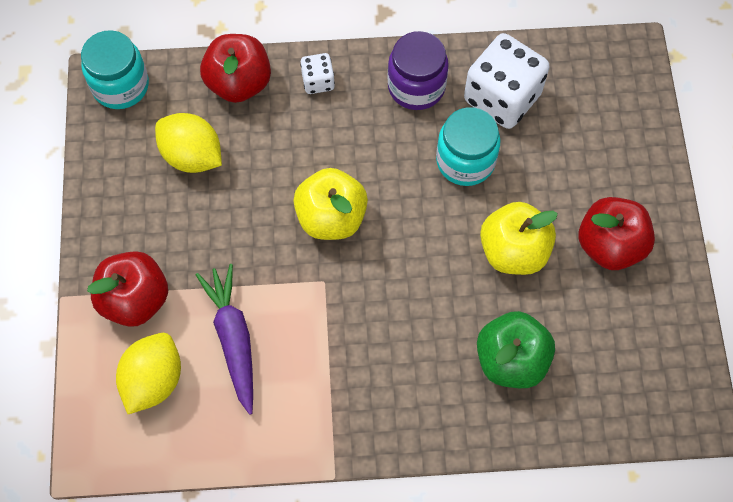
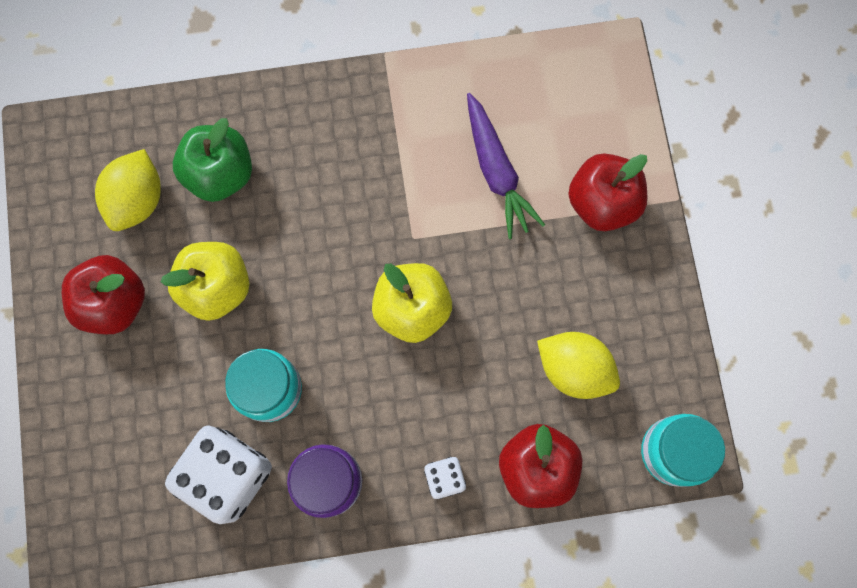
camera: 175 degrees right, 10 degrees up
(153, 380) = (567, 125): yellow lemon -> yellow lemon (138, 200)

